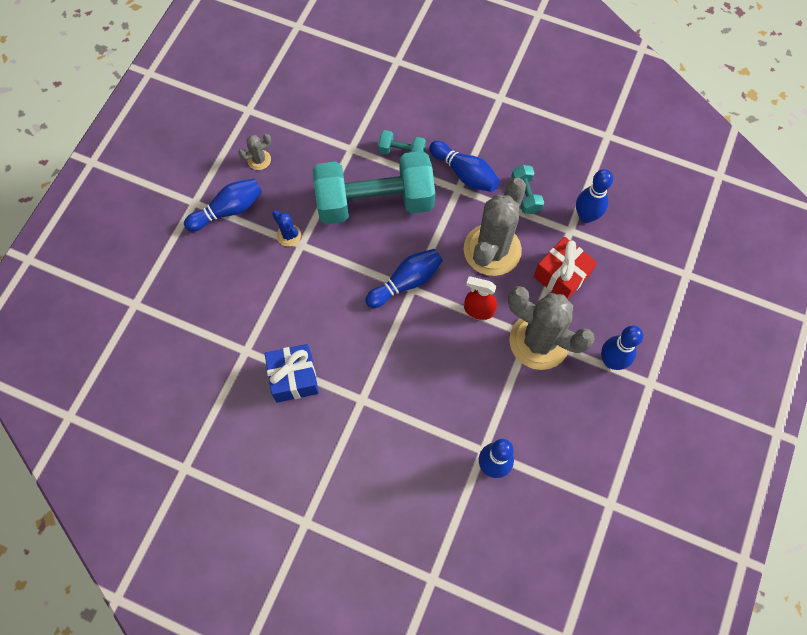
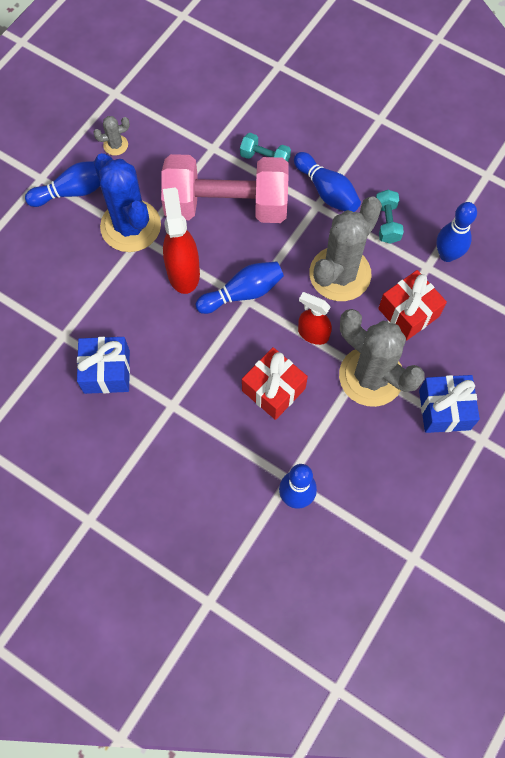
camera: 10 degrees right, 0 degrees up
(289, 235) = (130, 226): blue cactus -> blue cactus, size x2.33
(347, 271) = (183, 272): none -> red spray bottle
(375, 202) = (226, 206): turquoise dumbbell -> pink dumbbell
(452, 369) = (273, 389): none -> red gift
(611, 361) = (444, 409): blue bowling pin -> blue gift

